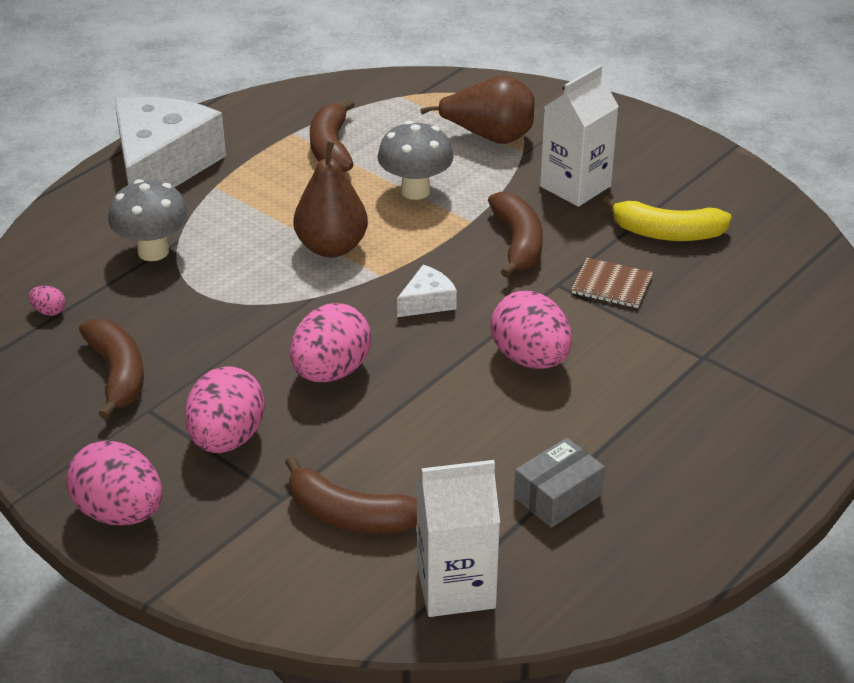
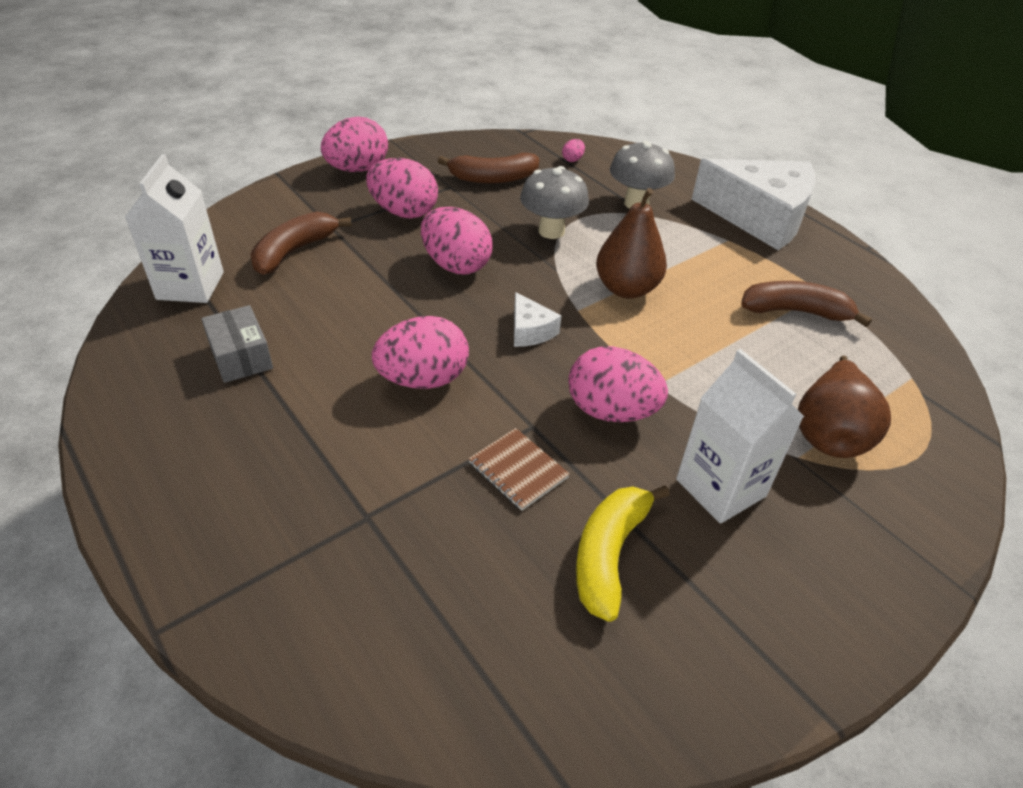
camera: 100 degrees right, 5 degrees up
(415, 191) = (716, 355): grey mushroom -> grey mushroom (551, 231)
(517, 243) = (611, 411): brown banana -> pink egg
(611, 285) = (518, 470): brown notebook -> brown notebook turned 75 degrees counterclockwise

